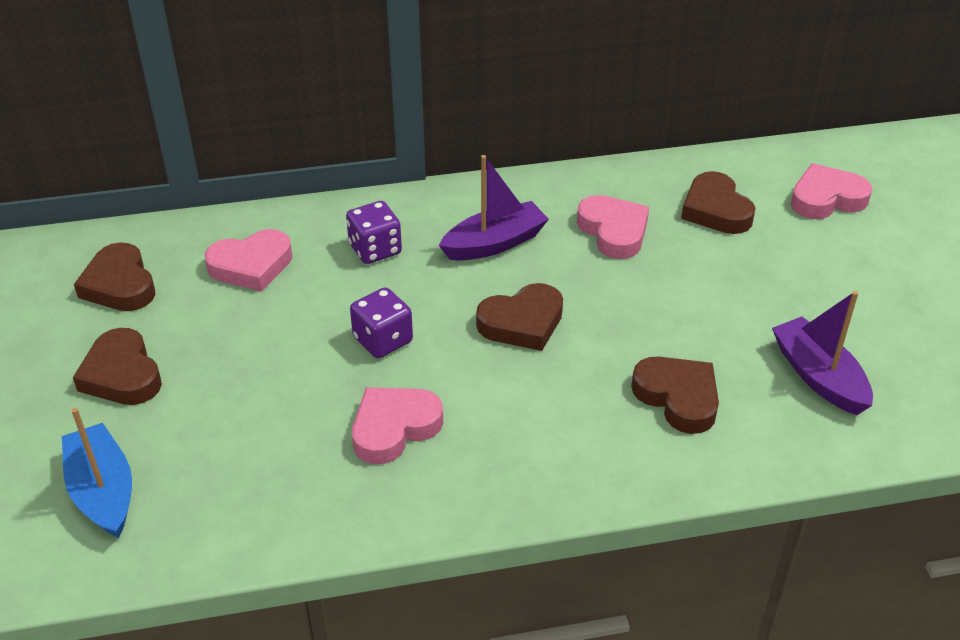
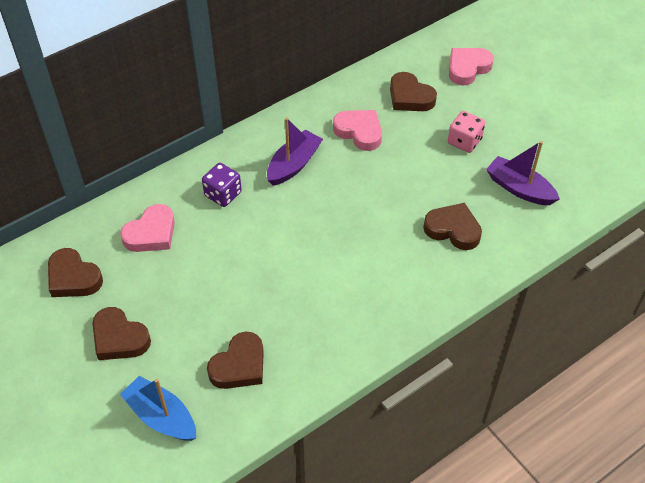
camera: 25 degrees left, 10 degrees up
(383, 340) = (266, 255): purple dice -> none
(394, 428) = (308, 309): pink heart -> none
(522, 323) = (341, 213): brown heart -> brown heart (239, 365)
(766, 288) = (464, 141): none -> pink dice

